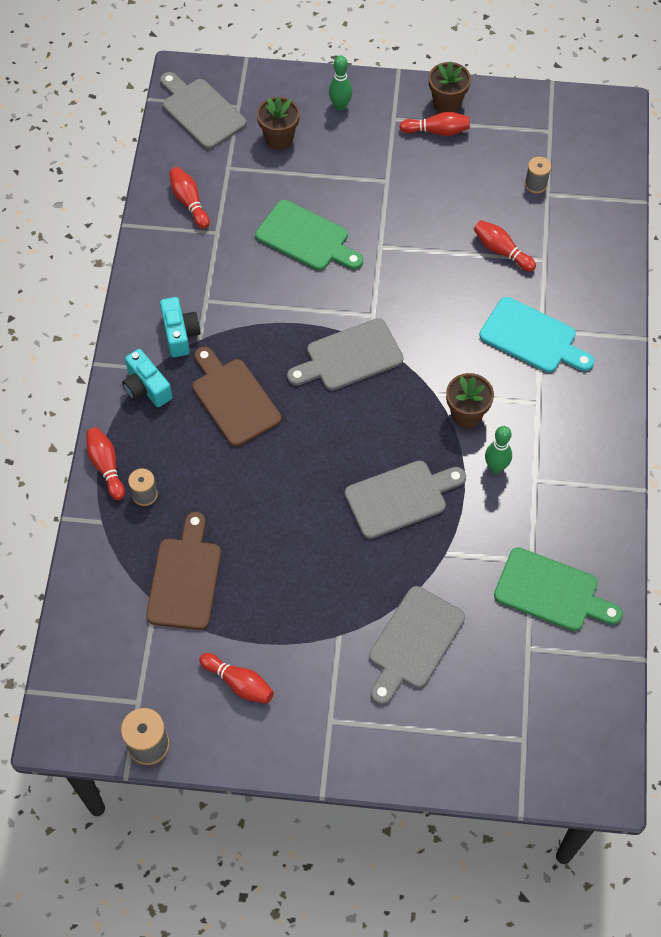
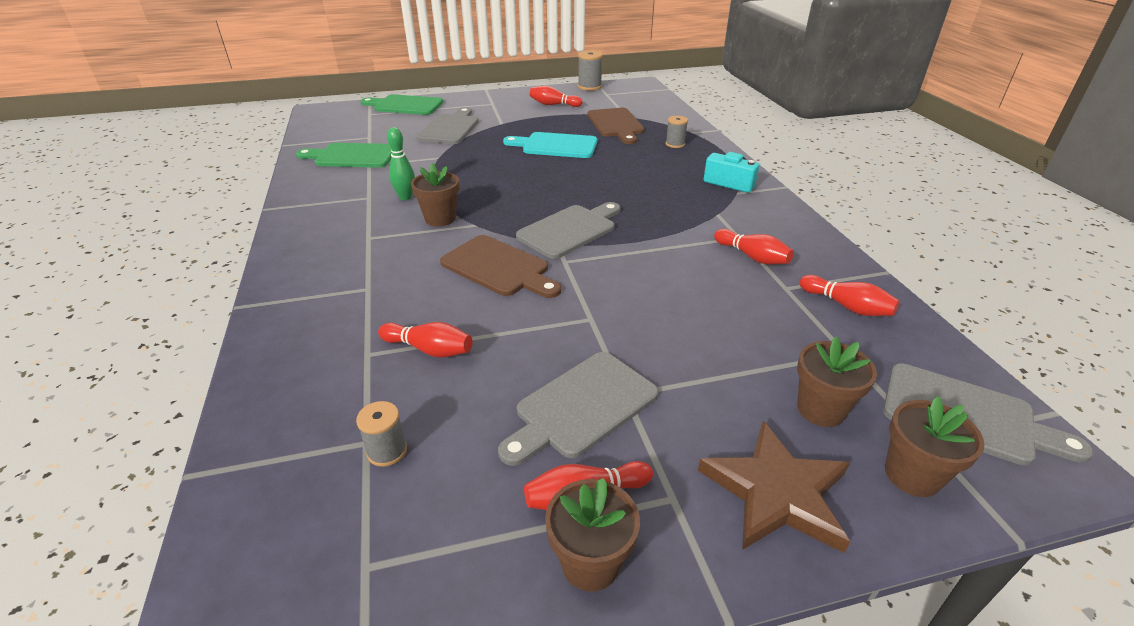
camera: 160 degrees right, 25 degrees down
(106, 466) = (715, 149): red bowling pin -> red bowling pin (752, 257)
(180, 334) = (737, 213): turquoise camera -> none
(233, 399) = (654, 190): brown cutting board -> brown cutting board (499, 267)
(265, 94) = (912, 475): none -> brown flower pot
(306, 238) = (683, 306): green cutting board -> green cutting board (405, 105)
(340, 106) = (776, 492): green bowling pin -> brown star
(400, 497) = (483, 172): grey cutting board -> grey cutting board (582, 407)
(532, 337) = (378, 280): turquoise cutting board -> turquoise cutting board (556, 146)

